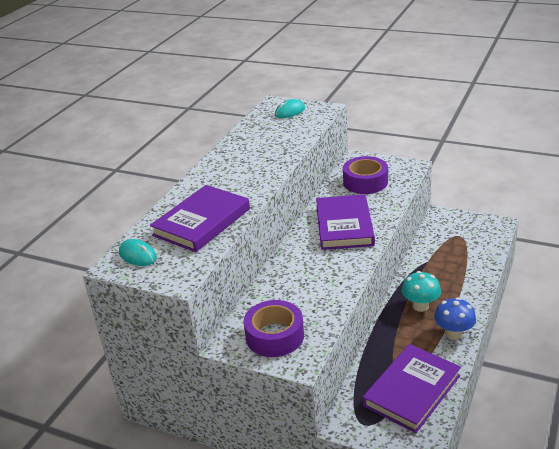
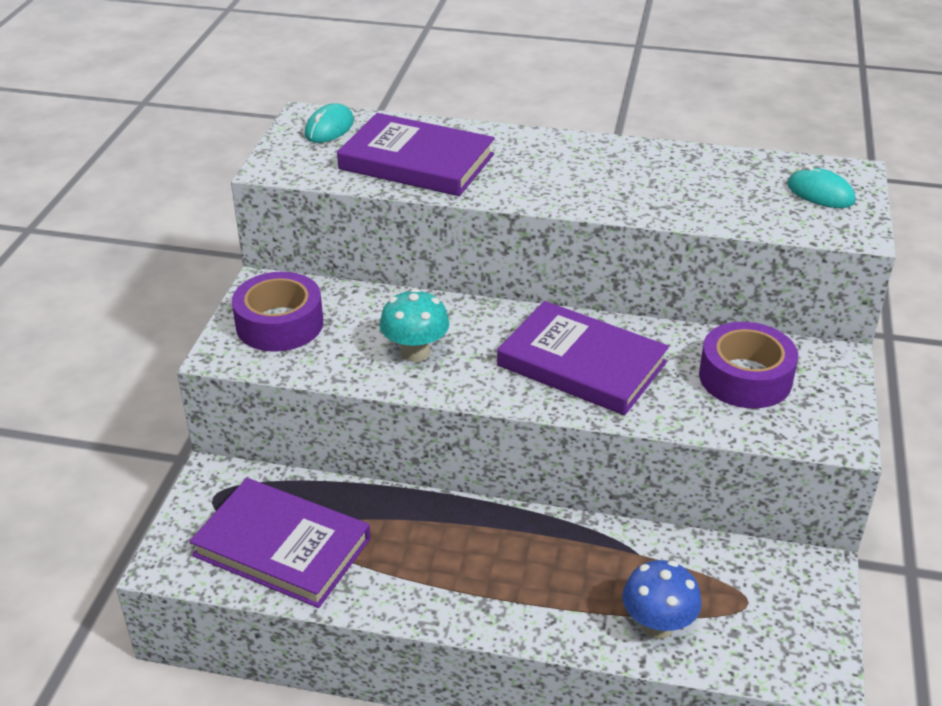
camera: 75 degrees right, 5 degrees up
(344, 225) = (581, 364): purple book -> purple book turned 45 degrees clockwise
(420, 306) = (497, 549): turquoise mushroom -> turquoise mushroom (415, 352)
(453, 334) = (426, 598): blue mushroom -> blue mushroom (657, 625)

